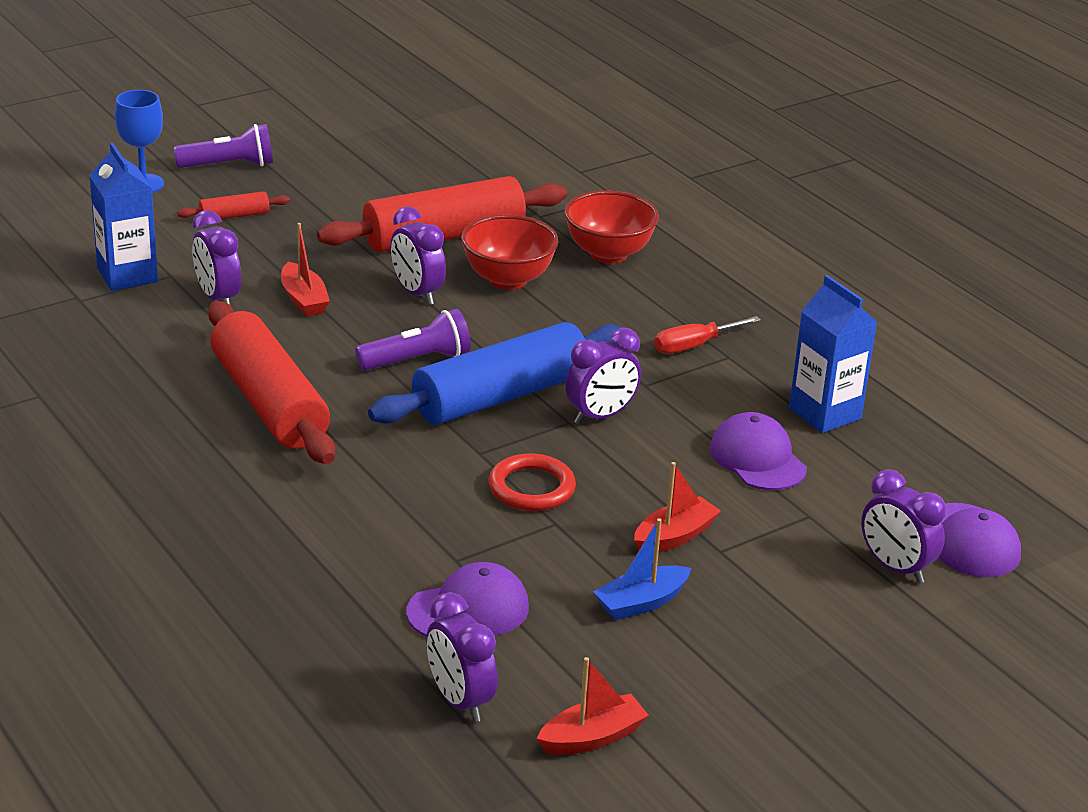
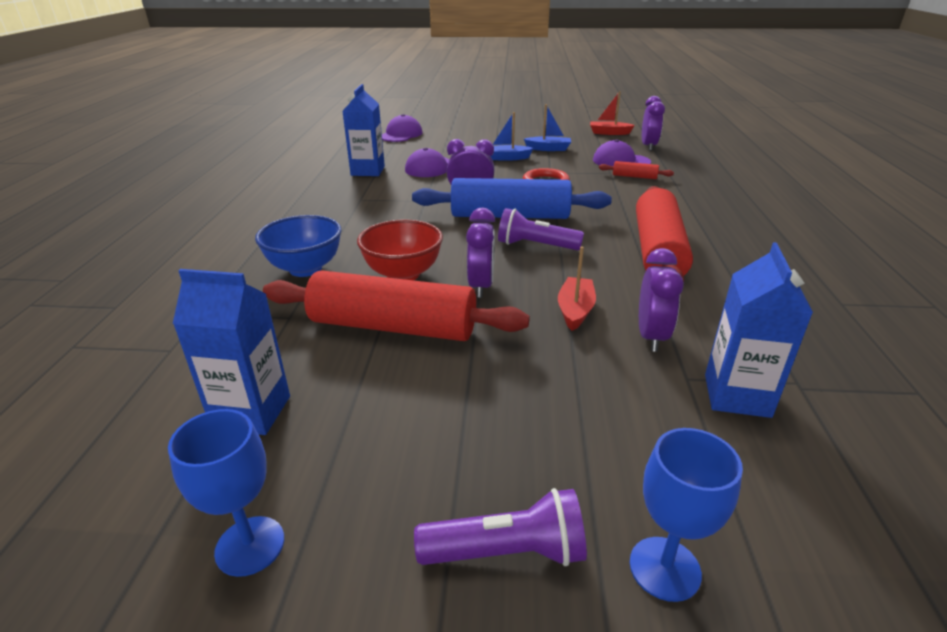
camera: 140 degrees left, 0 degrees up
(229, 165) = (507, 552): purple flashlight -> purple flashlight turned 150 degrees clockwise
(234, 216) = (569, 437): red rolling pin -> red rolling pin (634, 177)
(360, 130) = (250, 545): none -> blue goblet
(454, 165) = (252, 412): none -> blue carton
(608, 254) = (305, 269): red bowl -> blue bowl
(674, 536) = (506, 158): red boat -> blue boat
(694, 346) = (367, 207): red screwdriver -> none
(895, 568) = (441, 136): purple clock -> none

